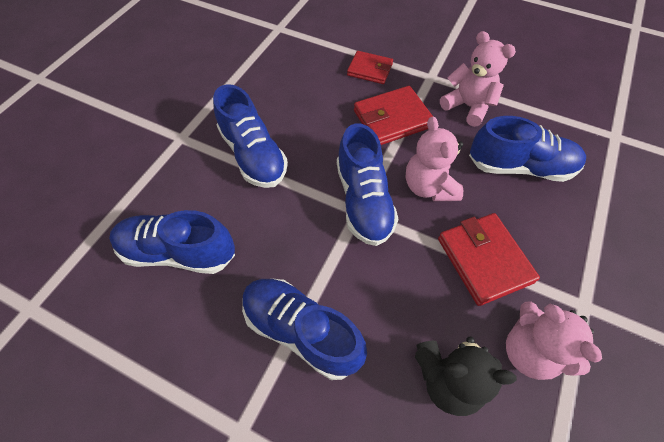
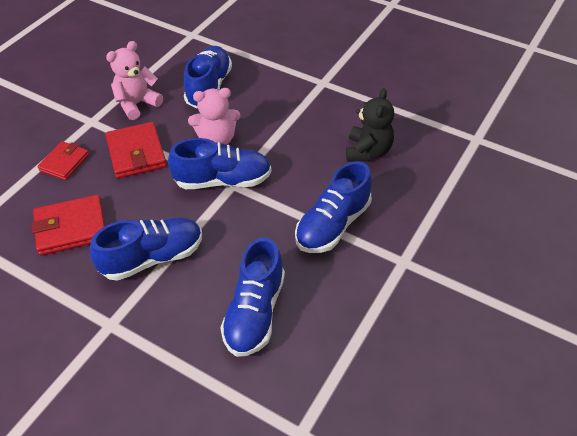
camera: 85 degrees left, 10 degrees down
(484, 260) = (286, 121): red wallet -> red wallet (71, 228)
(529, 351) = (351, 112): pink teddy bear -> none

